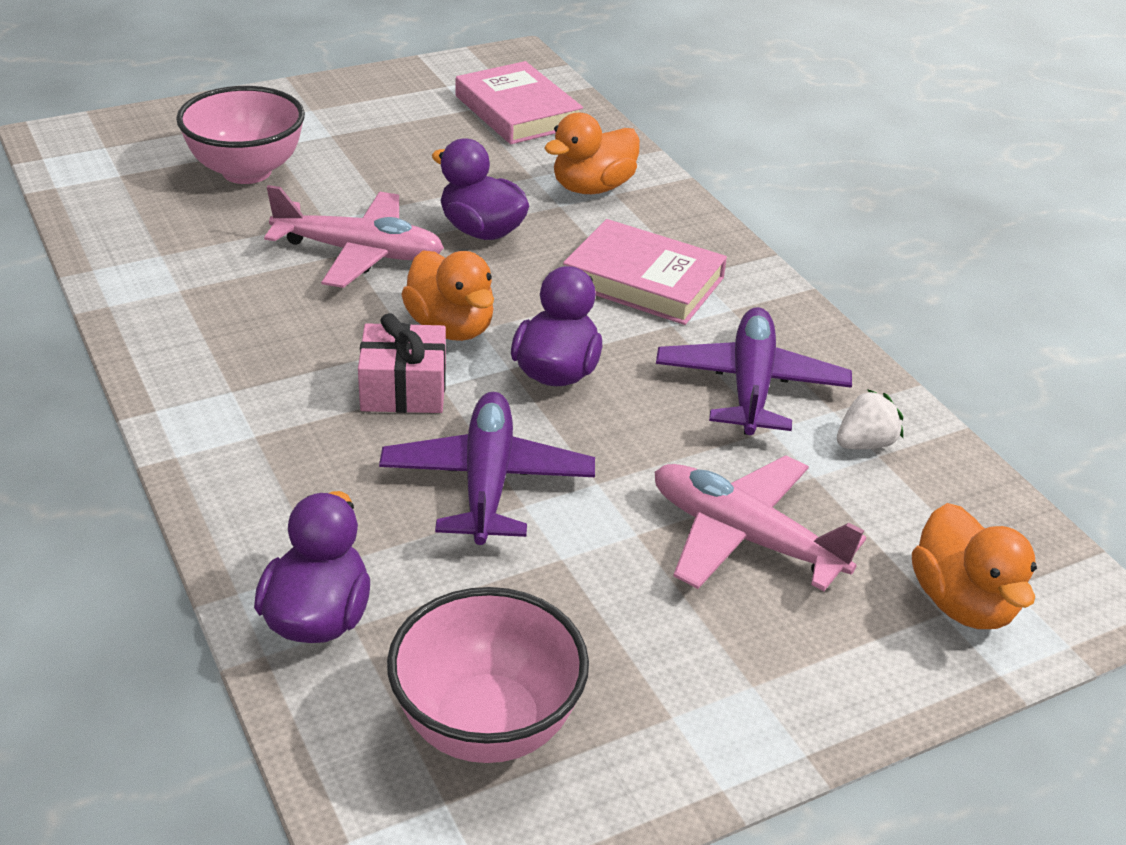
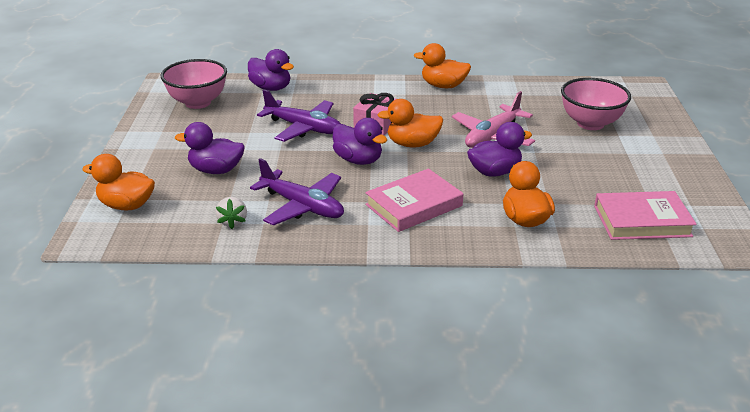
camera: 120 degrees right, 5 degrees down
(164, 349) = (443, 86): none -> orange duck
(744, 537) = (216, 170): pink plane -> purple duck

